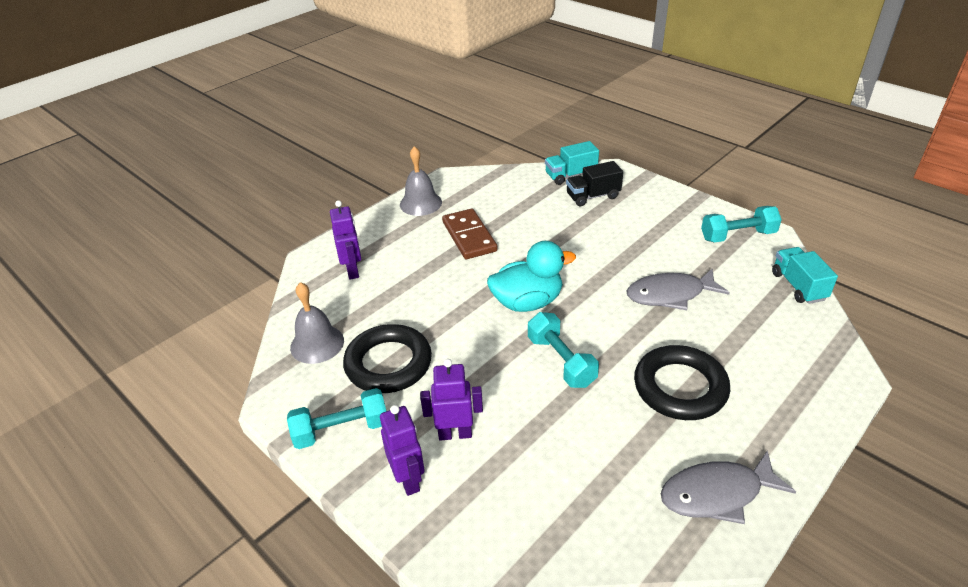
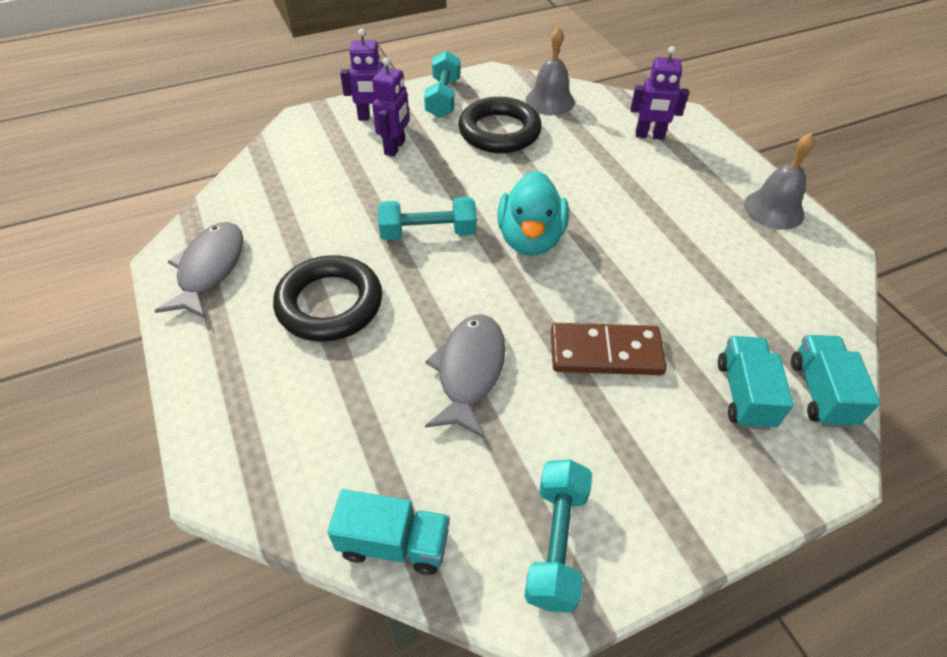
camera: 110 degrees right, 10 degrees up
(469, 236) = (680, 230): brown domino -> brown domino (605, 353)
(593, 196) = (744, 394): black truck -> turquoise truck

